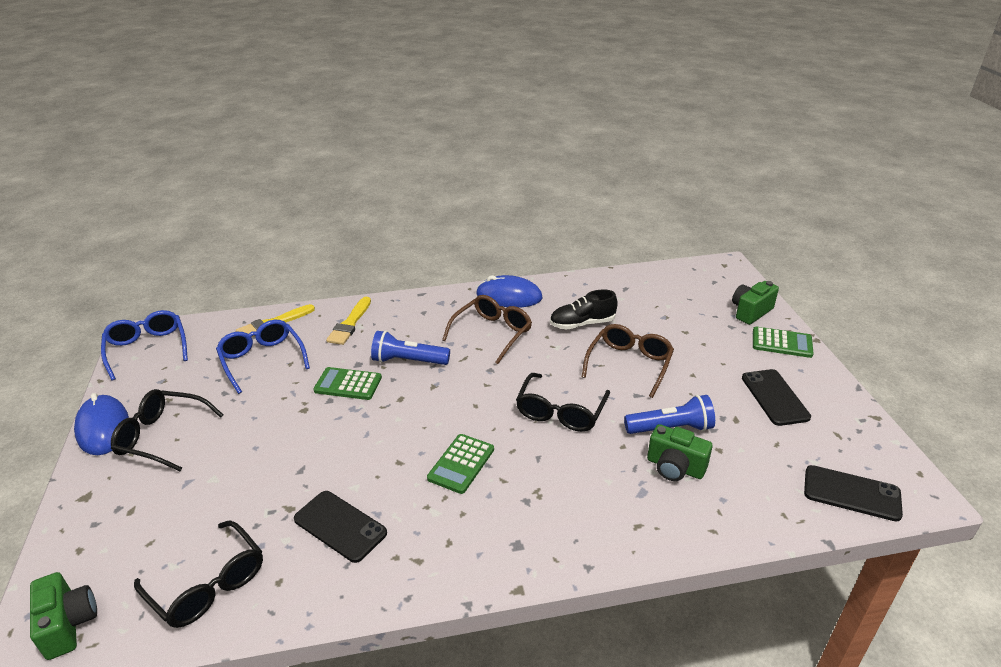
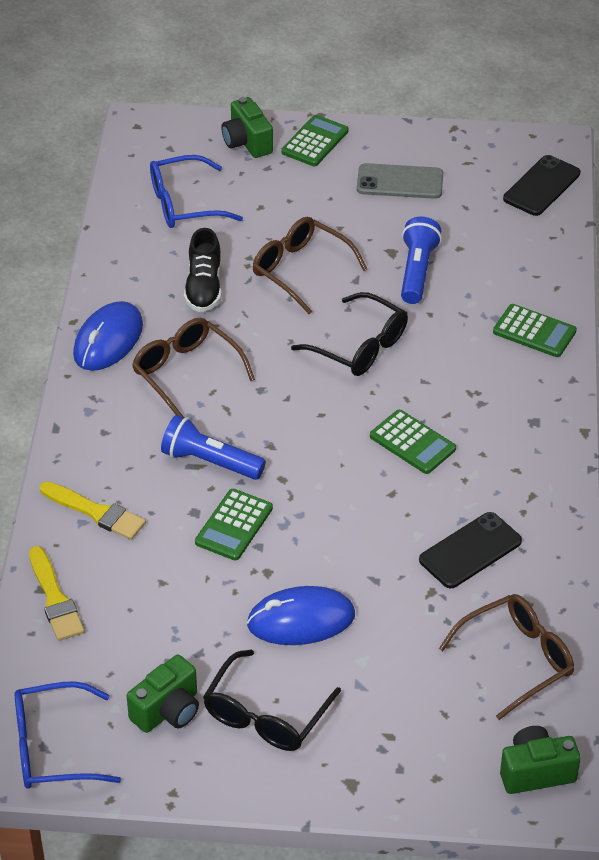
camera: 75 degrees left, 10 degrees up
(103, 428) = (224, 781): blue mouse -> blue mouse (301, 620)
(208, 585) = (517, 659): black glasses -> brown glasses
(262, 360) = (141, 612): blue glasses -> blue glasses (184, 204)
(408, 361) = (210, 462): blue flashlight -> blue flashlight turned 90 degrees clockwise
(640, 524) = (534, 331): none -> green calculator
(675, 467) = (472, 286): green camera -> green camera (167, 710)
(775, 397) = (400, 182): black phone -> grey phone

